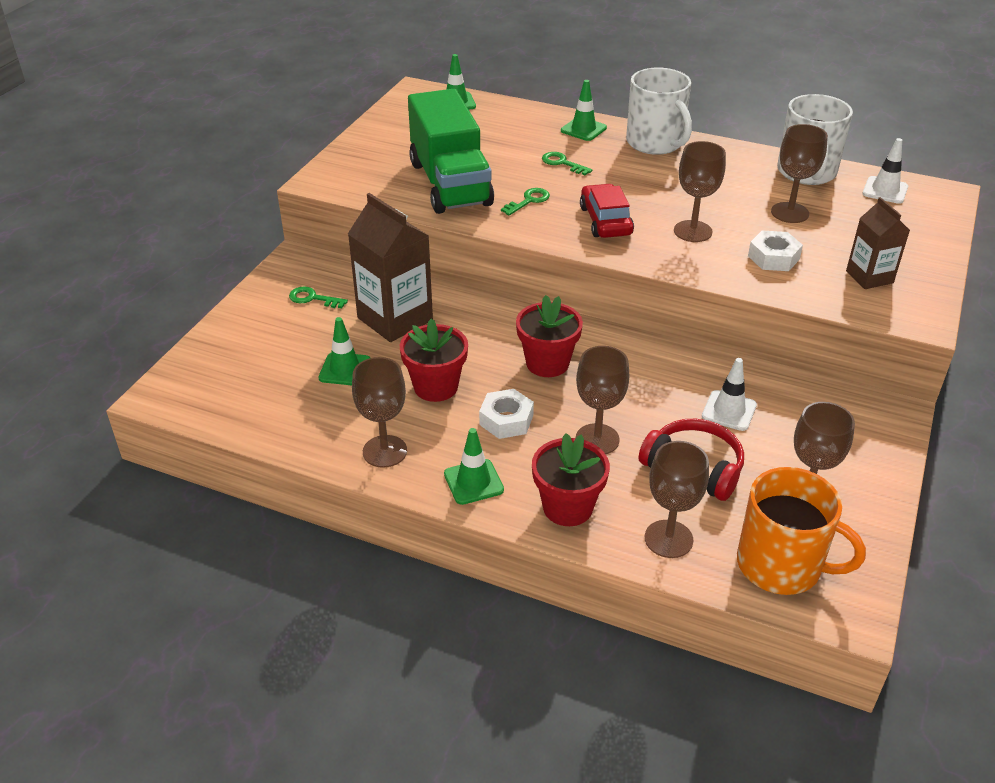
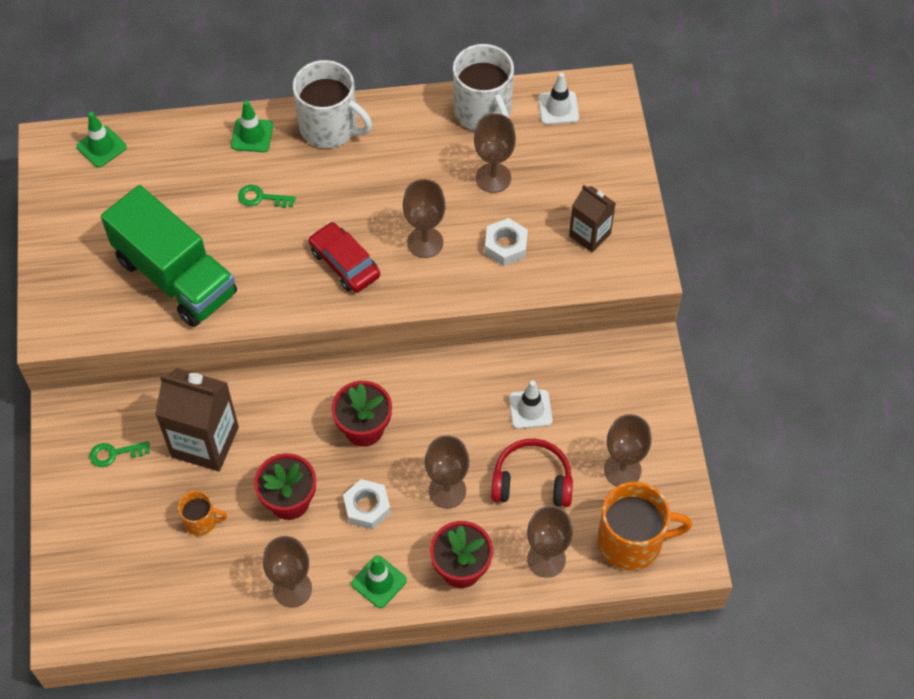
camera: 30 degrees left, 20 degrees up
(345, 369) = (201, 521): green traffic cone -> orange mug
(529, 201) = (262, 267): green key -> none

